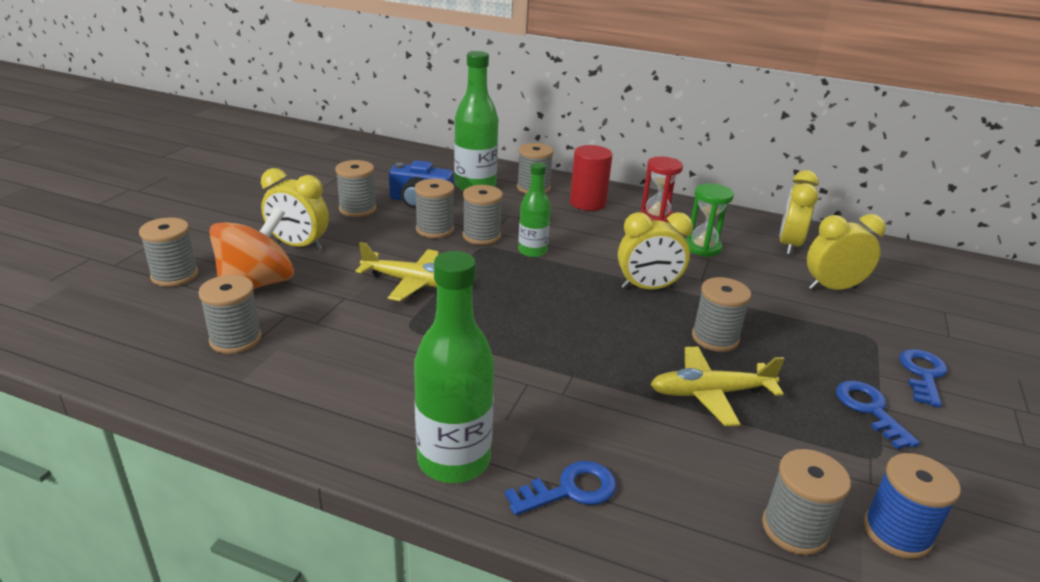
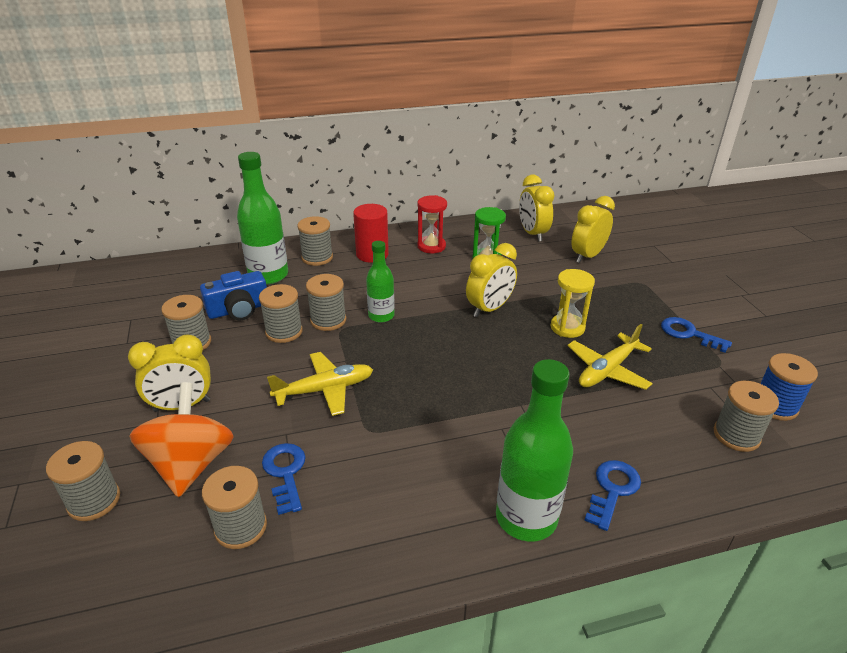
camera: 35 degrees left, 5 degrees up
(715, 338) = (567, 327): grey spool -> yellow hourglass
(923, 374) = (687, 295): blue key -> blue key (285, 473)

